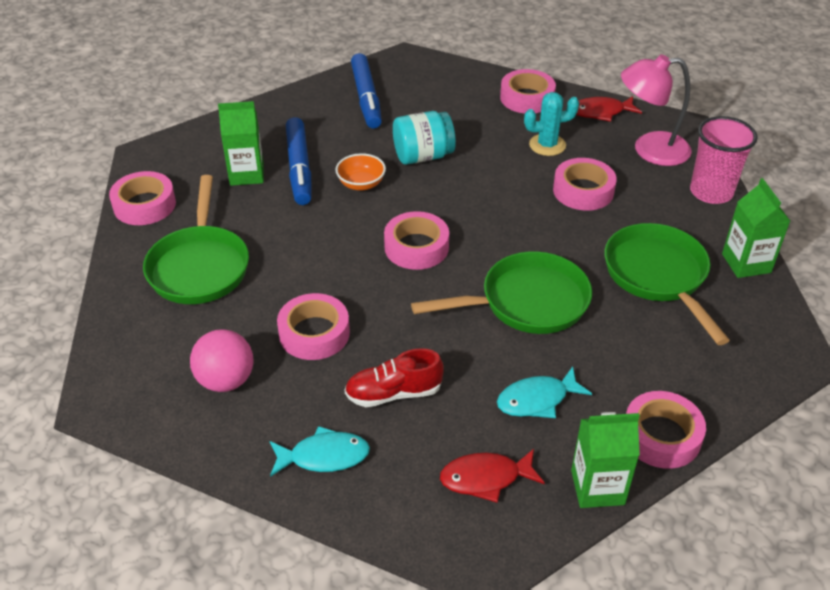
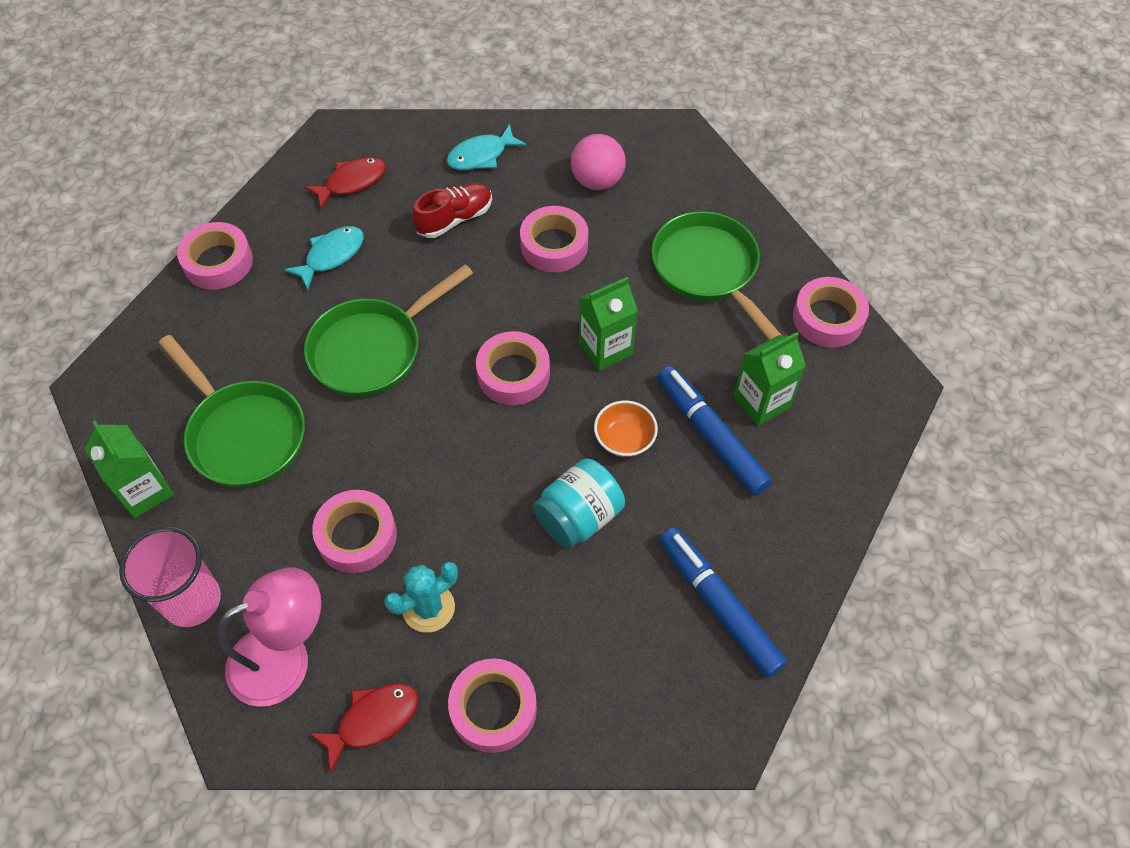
camera: 155 degrees right, 15 degrees up
(597, 487) = (263, 205): green carton -> green carton (605, 348)

